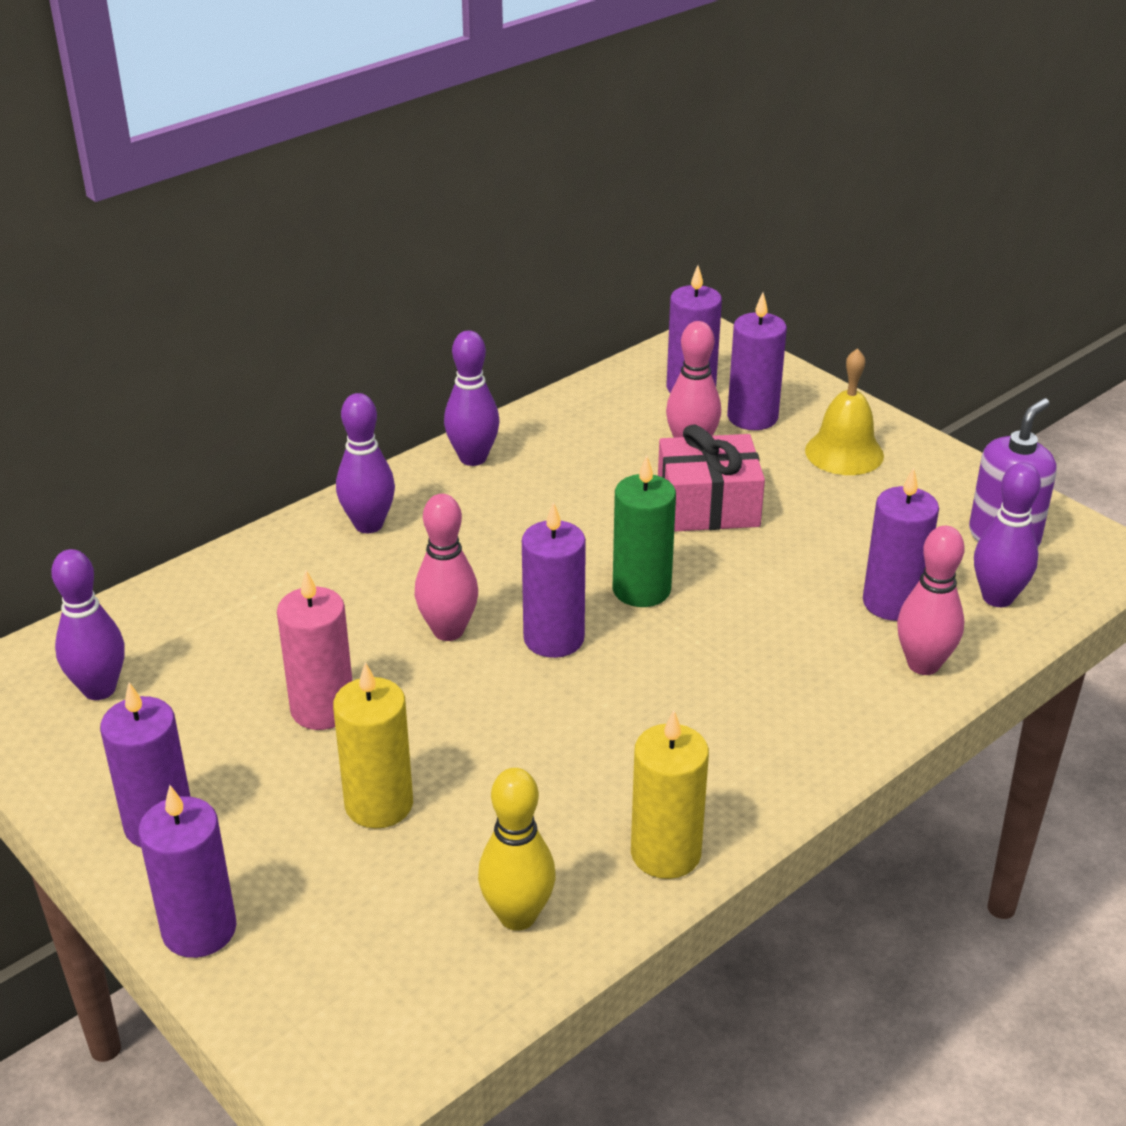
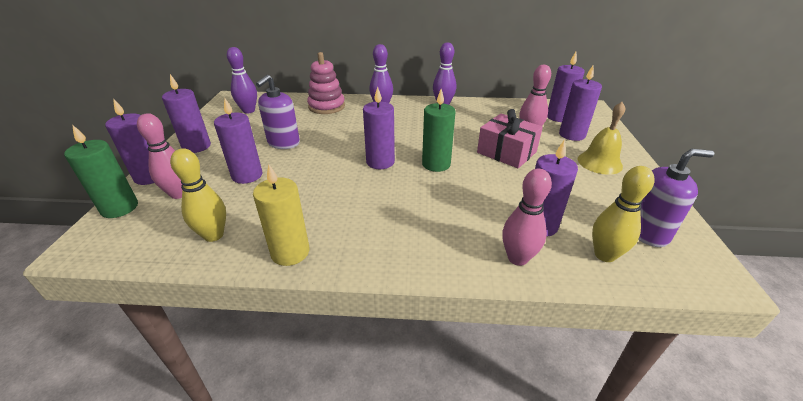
camera: 45 degrees right, 0 degrees up
(254, 584) = (326, 106): none -> pink stacking toy
(269, 1005) = (119, 208): none -> green candle
(322, 709) = (283, 143): pink candle -> purple soap dispenser
(379, 804) = (247, 175): yellow candle -> purple candle
(448, 631) = (353, 143): pink bowling pin -> pink bowling pin (179, 194)
(997, 598) = (604, 255): purple bowling pin -> yellow bowling pin

